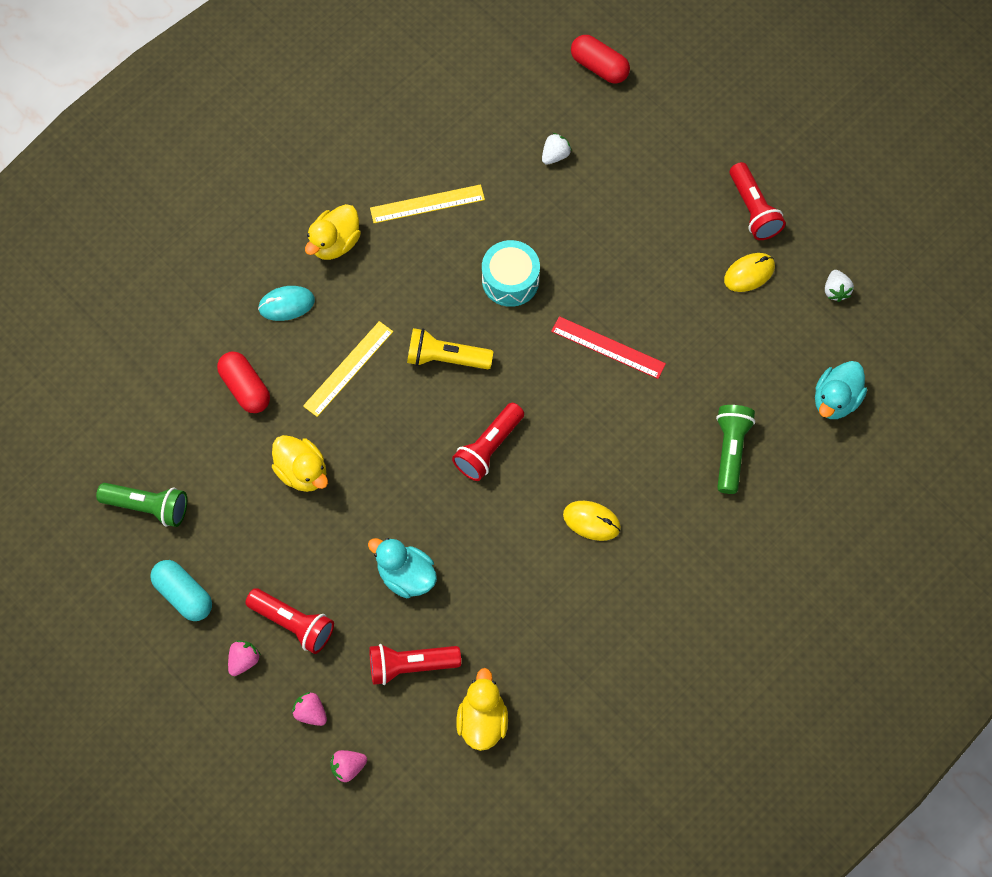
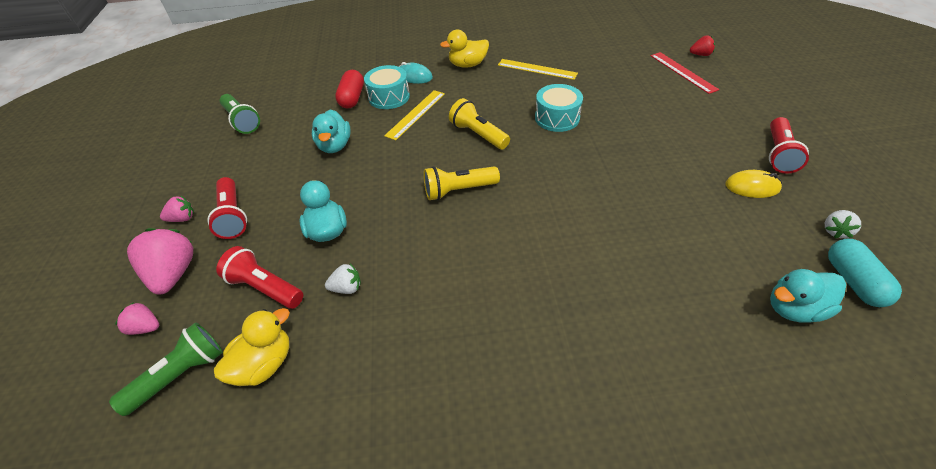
camera: 40 degrees right, 20 degrees down
(184, 595) = (202, 167): turquoise capsule -> turquoise capsule (853, 281)
(289, 359) = (389, 97): none -> turquoise drum
(302, 472) = (335, 146): yellow duck -> turquoise duck
(311, 712) = (173, 274): pink strawberry -> pink strawberry, size x1.91
(348, 368) = (415, 114): yellow ruler -> yellow ruler turned 45 degrees counterclockwise
(489, 448) = (459, 190): red flashlight -> yellow flashlight
(555, 155) = (638, 78): white strawberry -> white strawberry (347, 288)
(591, 521) = (491, 274): yellow mouse -> none
(599, 67) = (700, 55): red capsule -> red strawberry
(608, 347) = (598, 178): red ruler -> red ruler (683, 72)
(730, 451) = (655, 292): green flashlight -> green flashlight (180, 375)

